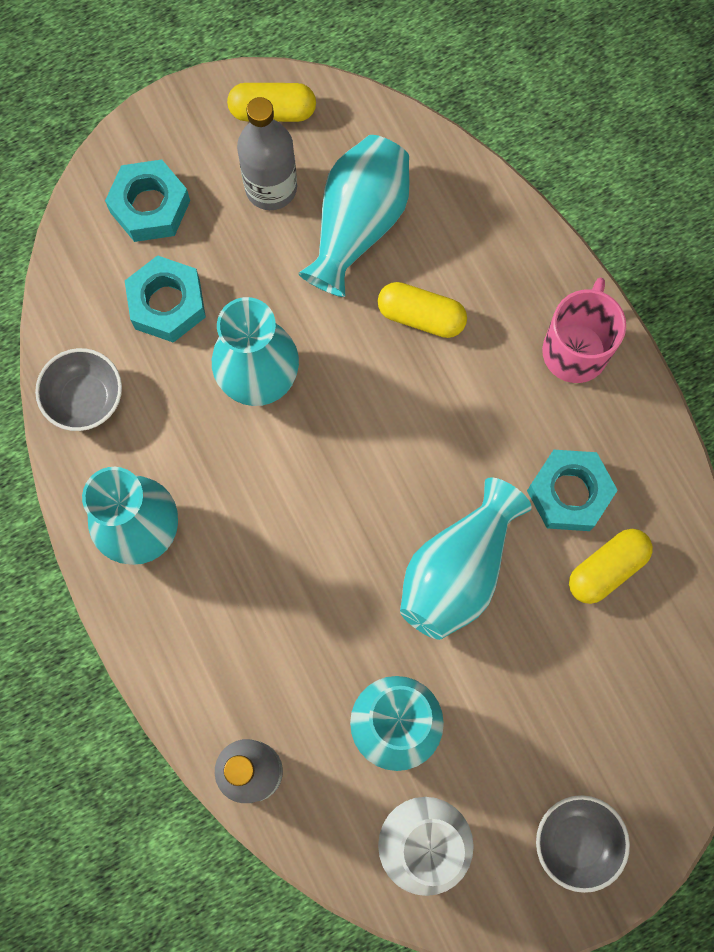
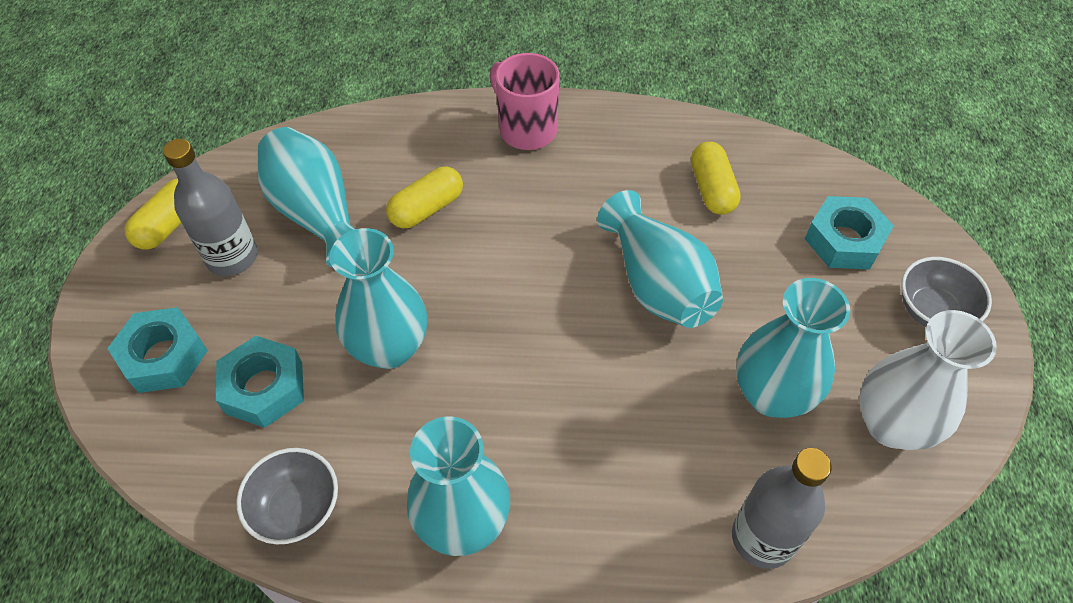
camera: 60 degrees left, 20 degrees down
(569, 493) = (637, 184): turquoise nut -> turquoise nut (844, 240)

